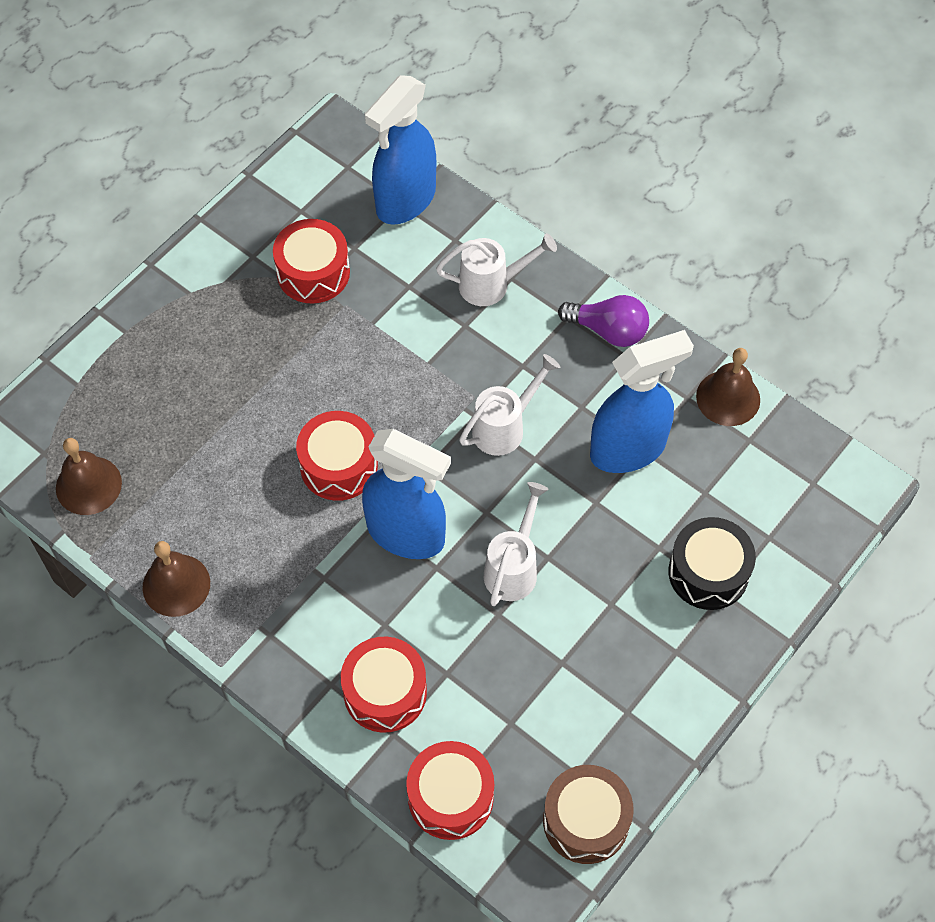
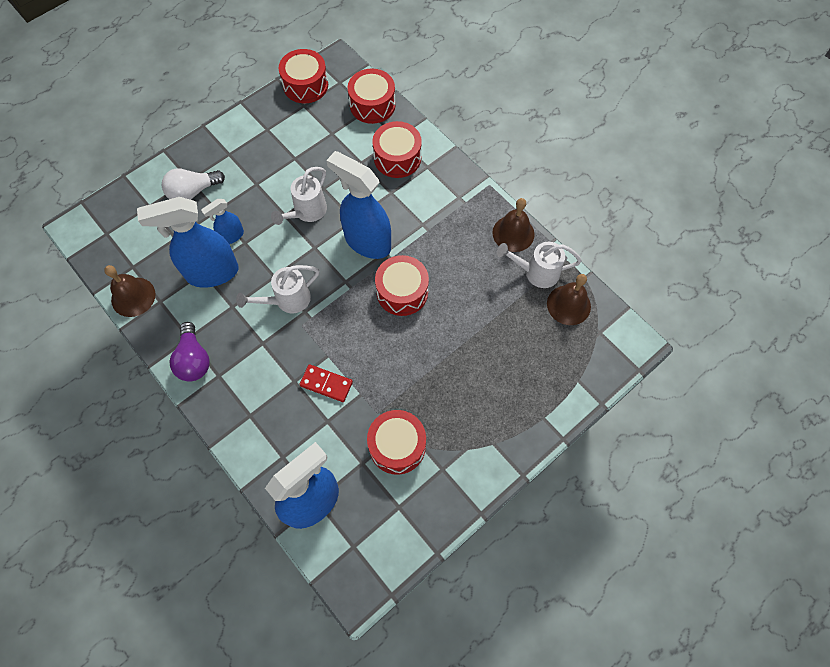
camera: 170 degrees left, 5 degrees up
(420, 328) = (326, 384): none -> red domino
(491, 284) = (266, 412): white watering can -> white watering can (537, 272)
(586, 821) = (305, 85): brown drum -> red drum
(608, 330) = (194, 360): purple light bulb -> purple light bulb turned 135 degrees counterclockwise
(619, 509) = (231, 236): none -> blue spray bottle
(708, 572) = (193, 192): black drum -> white light bulb

